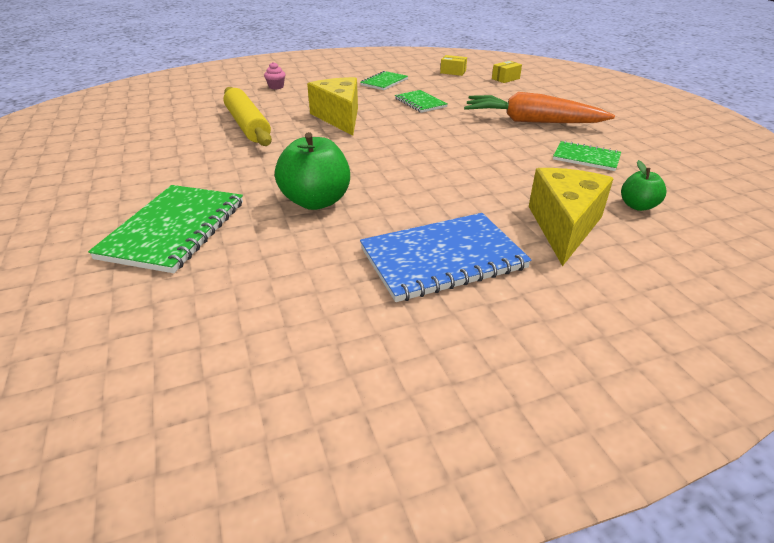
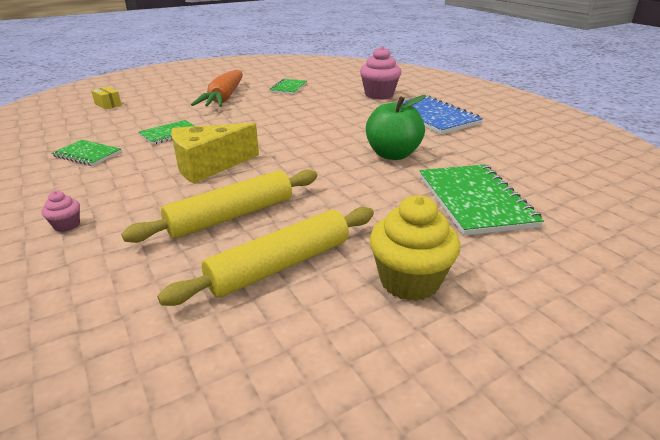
camera: 100 degrees left, 5 degrees down
(105, 175) = (409, 281): none -> yellow cupcake
(171, 138) = (280, 265): none -> yellow rolling pin
(174, 229) = (474, 200): green notebook -> green notebook turned 75 degrees clockwise
(453, 72) = (69, 124): yellow box -> none
(564, 226) = (379, 95): yellow cheese -> pink cupcake
(637, 206) = (347, 82): green apple -> none

